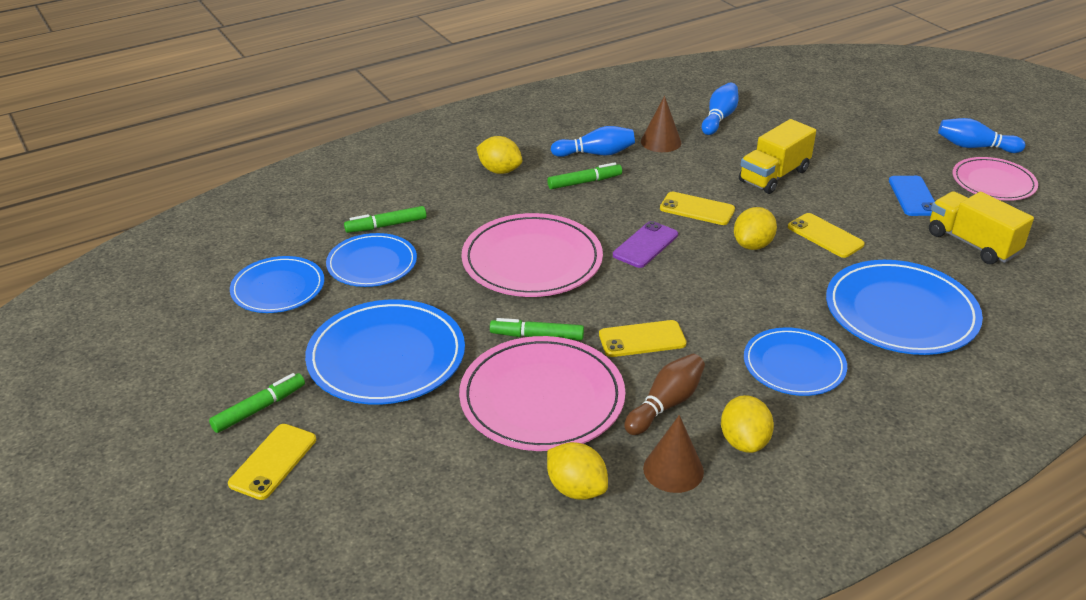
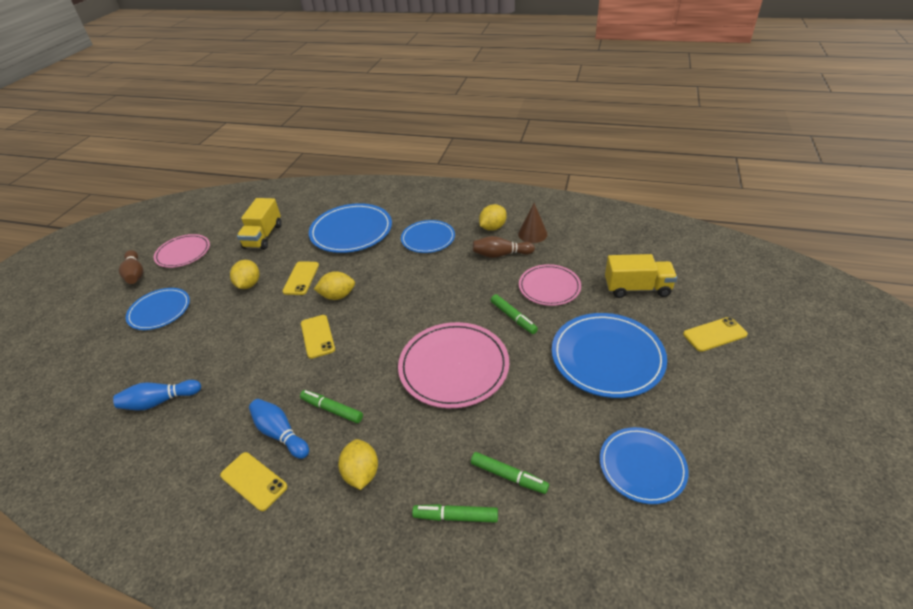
camera: 130 degrees left, 5 degrees up
(259, 408) = (708, 370): green marker -> green marker (456, 517)
(372, 264) = (554, 440): blue plate -> blue plate (159, 311)
(542, 398) = (549, 287): pink plate -> pink plate, size x0.64
(576, 489) = (578, 248): yellow lemon -> yellow lemon (249, 284)
(642, 339) = (467, 285): yellow phone -> yellow phone (253, 481)
(645, 245) = (382, 333): purple phone -> none
(661, 142) = (229, 409): brown cone -> none
(774, 176) = (241, 328): yellow truck -> yellow truck (637, 288)
(913, 196) = (224, 270): blue phone -> none
(974, 147) = (135, 274): blue bowling pin -> brown bowling pin

